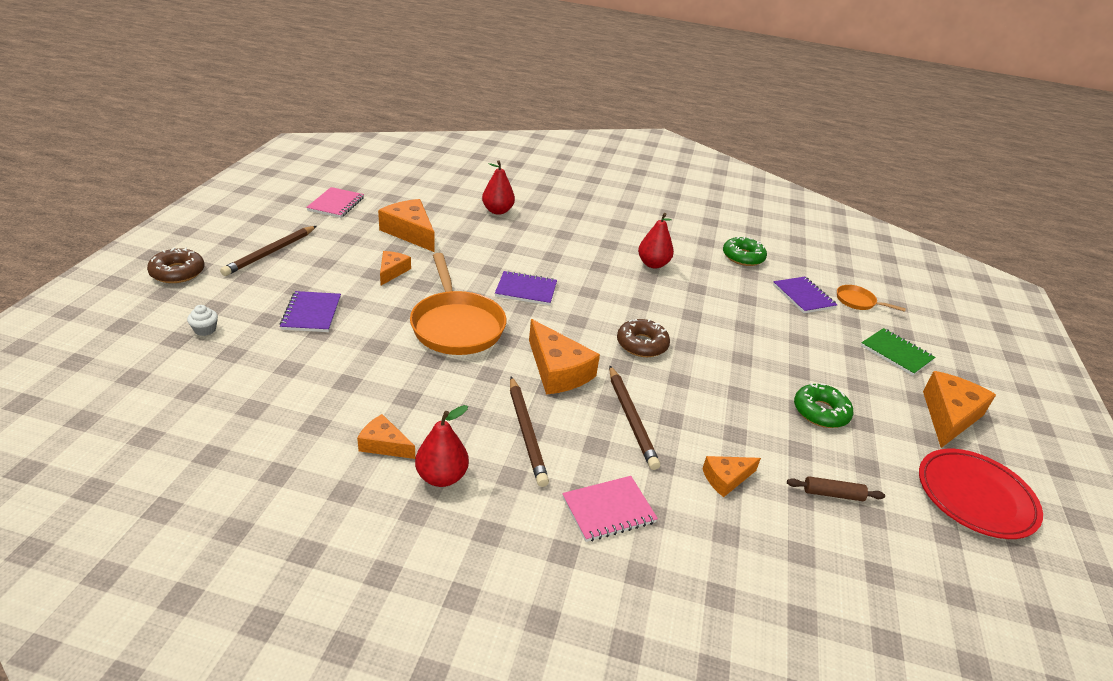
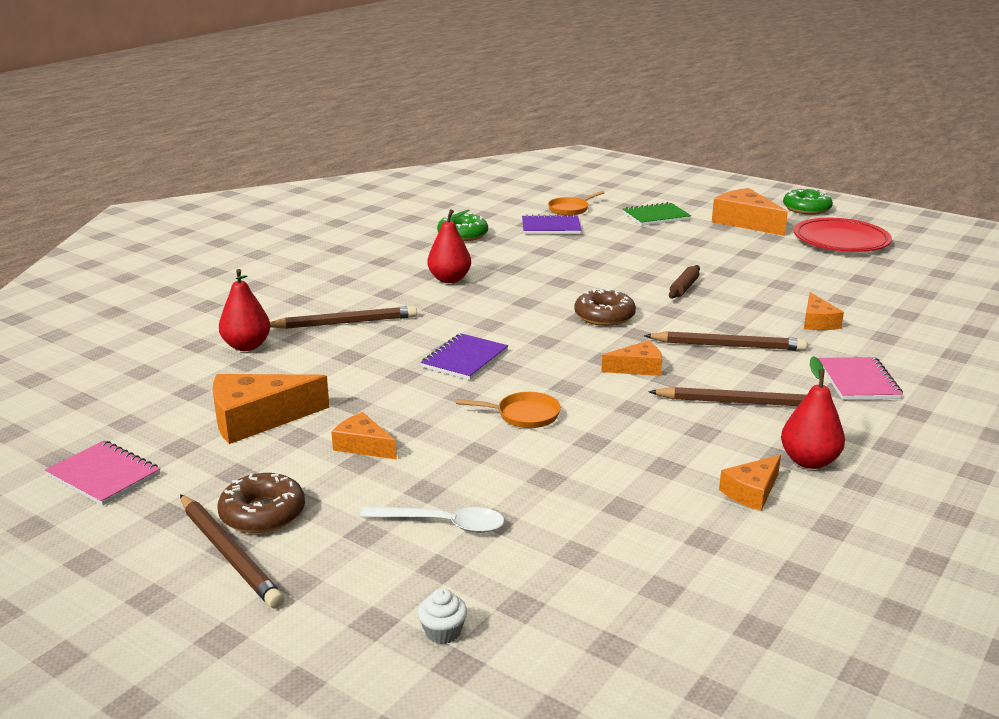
camera: 65 degrees left, 10 degrees down
(177, 272) = (229, 665): brown donut -> brown donut (262, 513)
(311, 313) = (443, 524): purple notebook -> white spoon
(456, 325) = (524, 415): orange pan -> orange pan, size x0.48
(551, 236) = (345, 322): none -> brown pencil
(558, 370) = (637, 368): orange cheese -> orange cheese, size x0.57
(820, 412) = (732, 264): green donut -> green donut (806, 209)
(833, 494) = (837, 286): brown rolling pin -> brown rolling pin (684, 288)

